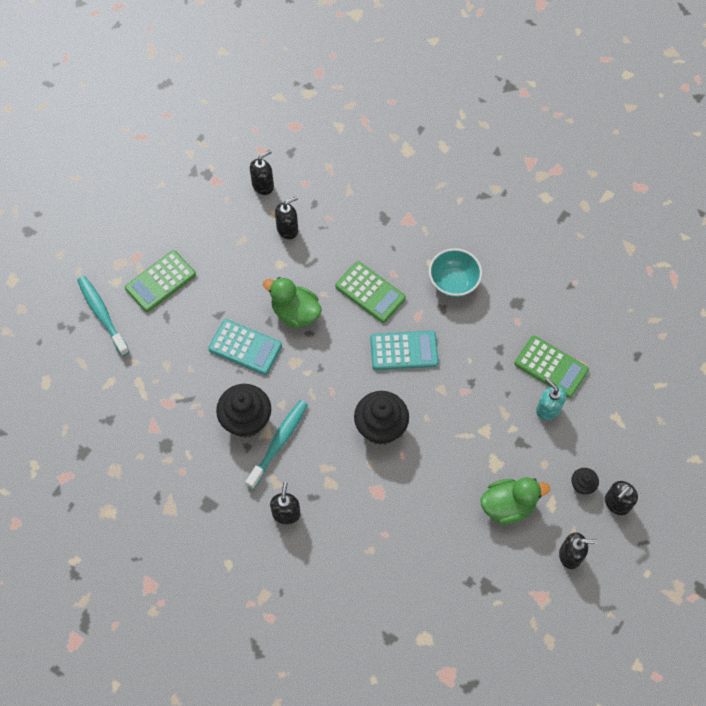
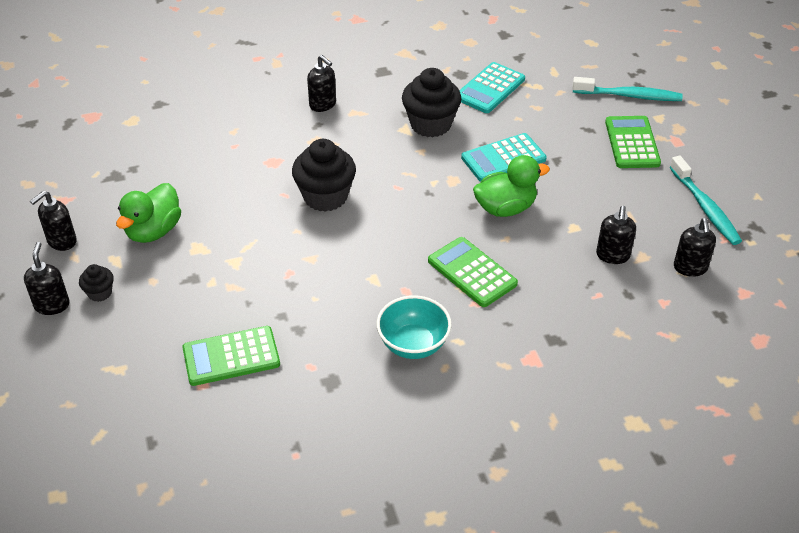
camera: 130 degrees right, 20 degrees down
(279, 442) = (388, 131): turquoise toothbrush -> turquoise toothbrush (705, 208)
(370, 292) = (472, 272): green calculator -> green calculator turned 60 degrees clockwise
(404, 351) = (380, 257): turquoise calculator -> turquoise calculator (490, 89)
(547, 409) = (195, 321): turquoise soap dispenser -> none

